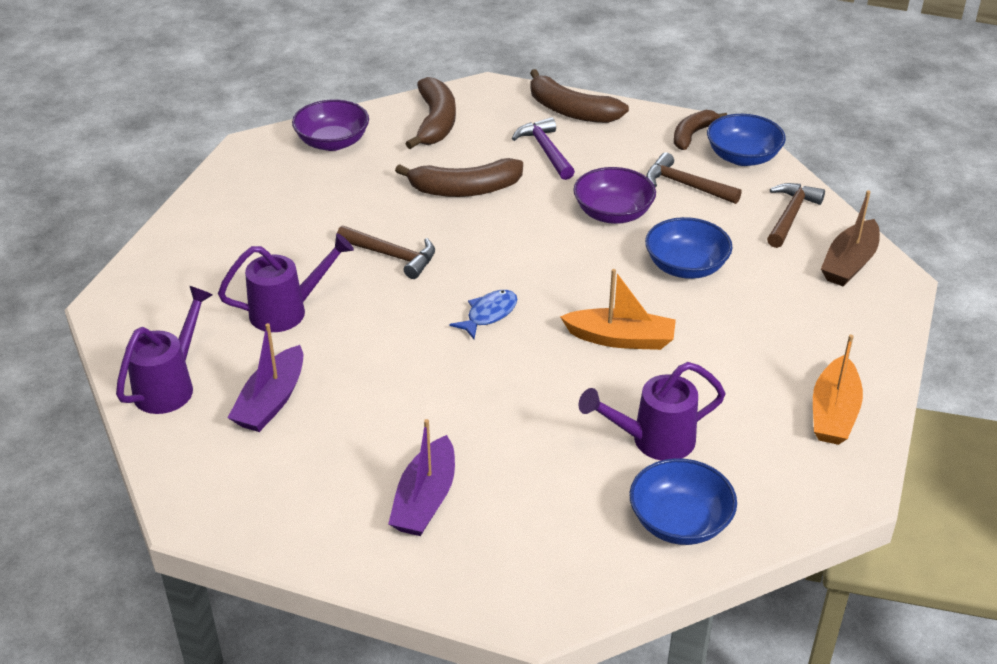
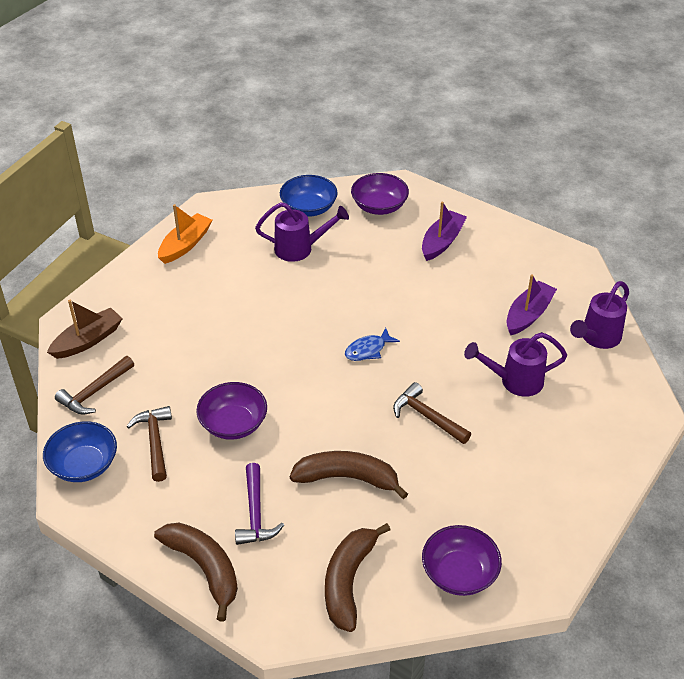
camera: 165 degrees left, 5 degrees up
(557, 552) = (379, 206): none -> purple bowl
(621, 339) = (285, 314): orange boat -> none
(686, 185) = (155, 442): brown hammer -> brown hammer turned 150 degrees counterclockwise
(686, 267) = (207, 361): blue bowl -> none
(692, 135) = (109, 504): brown banana -> none

